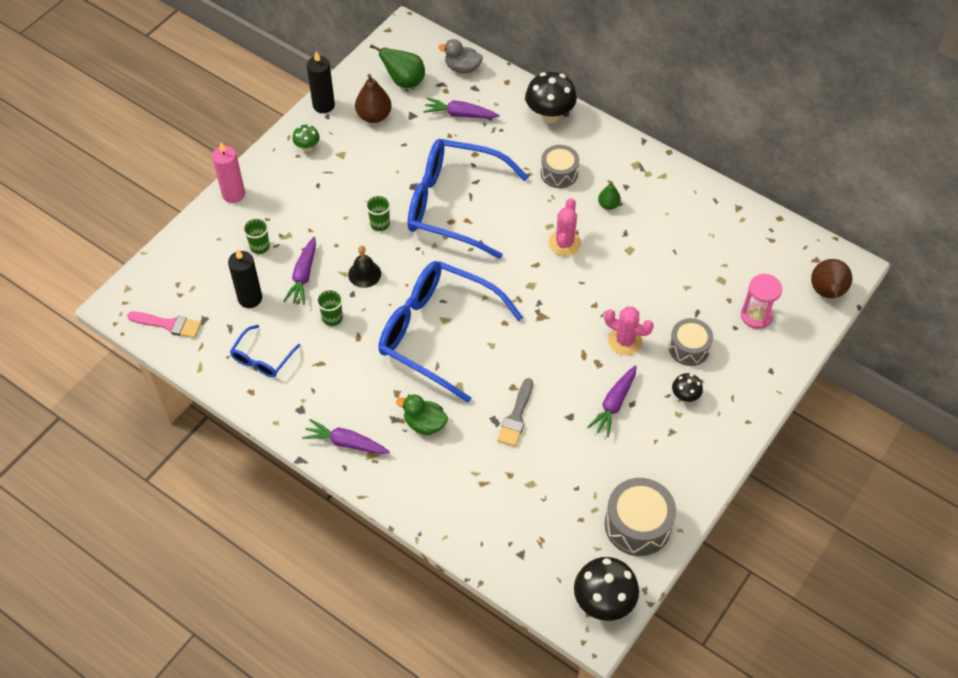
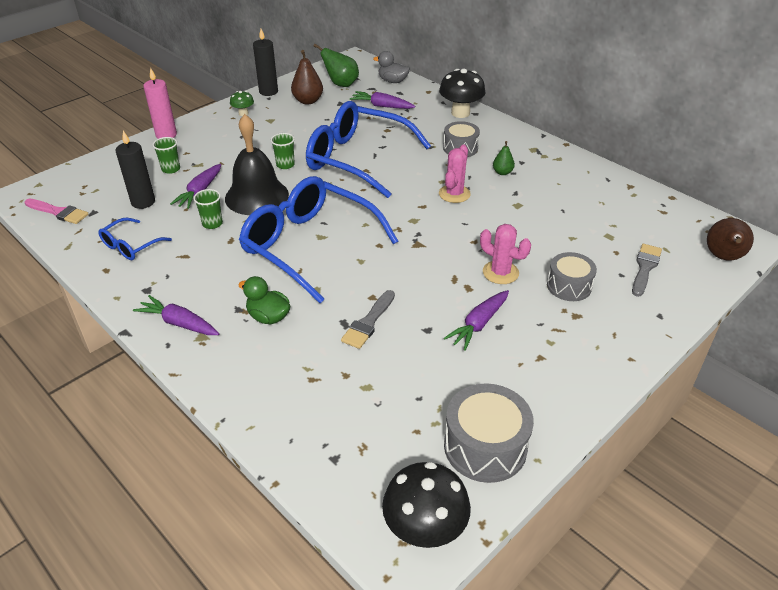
camera: 10 degrees right, 15 degrees down
(364, 274) = (257, 196): black bell -> black bell, size x1.99
(685, 396) = (560, 327): black mushroom -> none
(756, 316) = (645, 268): pink hourglass -> grey brush

